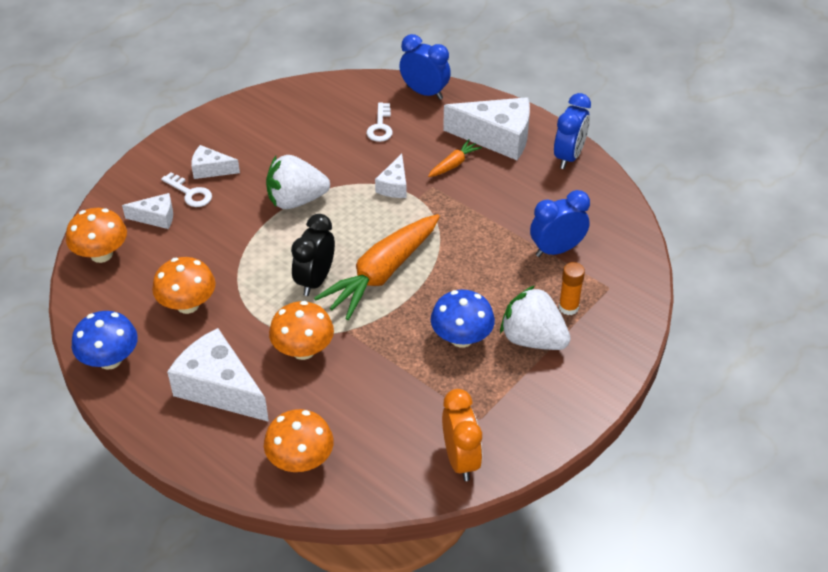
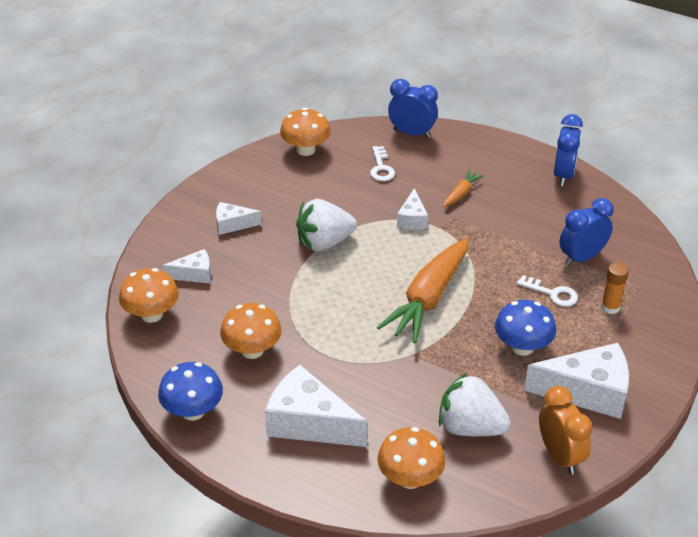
camera: 10 degrees left, 5 degrees down
(190, 193) = (220, 248): white key -> white key (552, 293)
(303, 350) = (378, 377): orange mushroom -> orange mushroom (305, 150)
(315, 280) = (367, 313): black clock -> none
(497, 138) = (492, 166): white cheese -> white cheese (587, 392)
(532, 339) = (588, 339): white strawberry -> white strawberry (470, 427)

